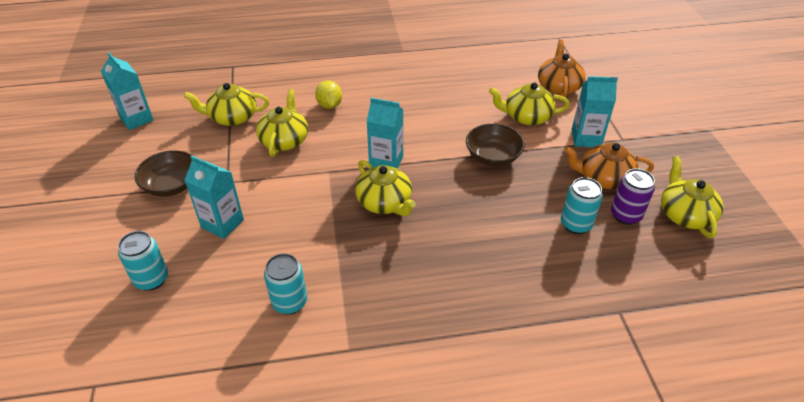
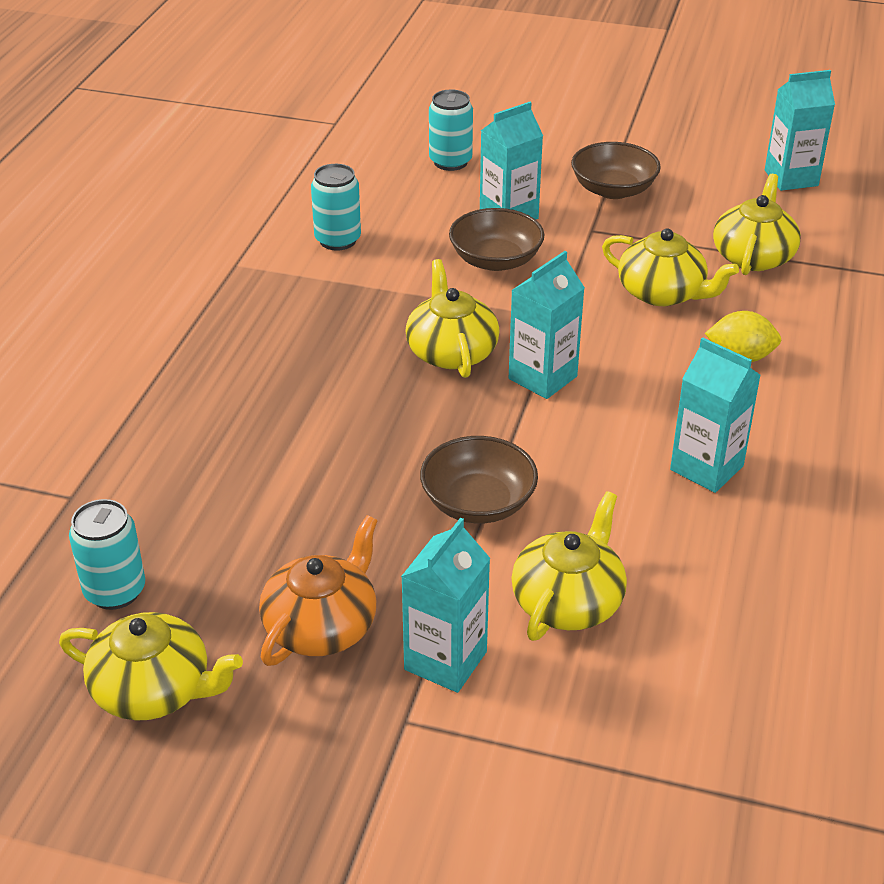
camera: 115 degrees right, 5 degrees down
(280, 213) = (495, 260): none -> brown bowl
(385, 202) = (451, 352): yellow teapot -> yellow teapot turned 90 degrees clockwise
(418, 99) = (706, 468): none -> turquoise carton
(558, 86) = (653, 711): orange teapot -> none
(576, 224) = (251, 532): turquoise can -> turquoise can (115, 591)
(625, 215) = (218, 605): purple can -> none

